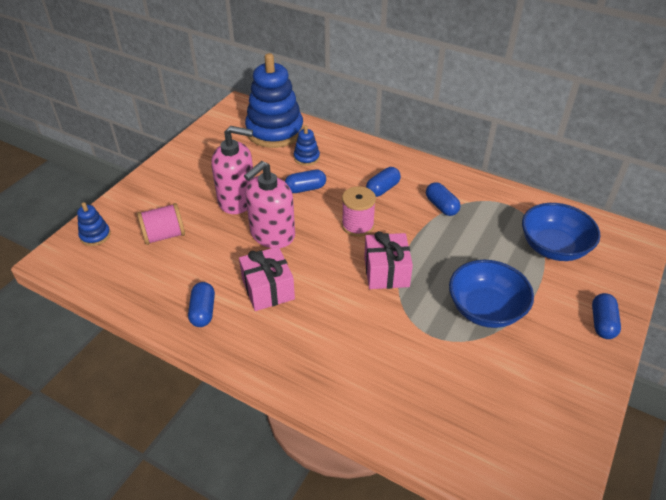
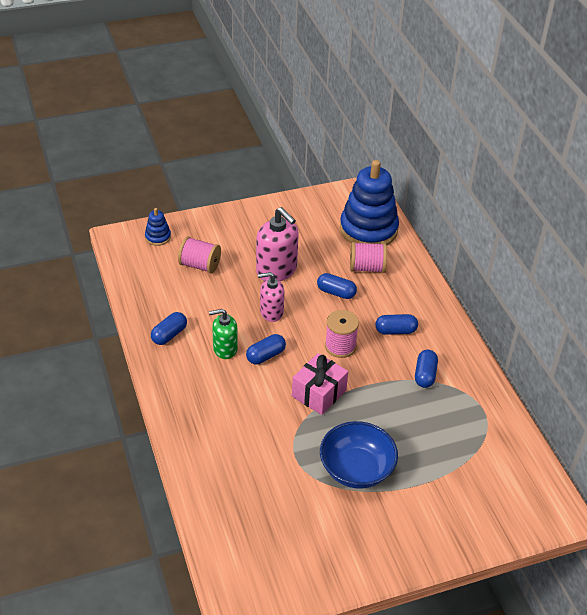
camera: 40 degrees right, 0 degrees up
(268, 289) = (225, 349): pink gift -> green soap dispenser
(272, 234) = (271, 312): pink soap dispenser -> pink soap dispenser, size x0.63
(306, 158) = (367, 268): blue stacking toy -> pink spool
(553, 247) = (474, 467): blue bowl -> none
(602, 323) = (432, 543): blue capsule -> blue capsule (265, 355)

